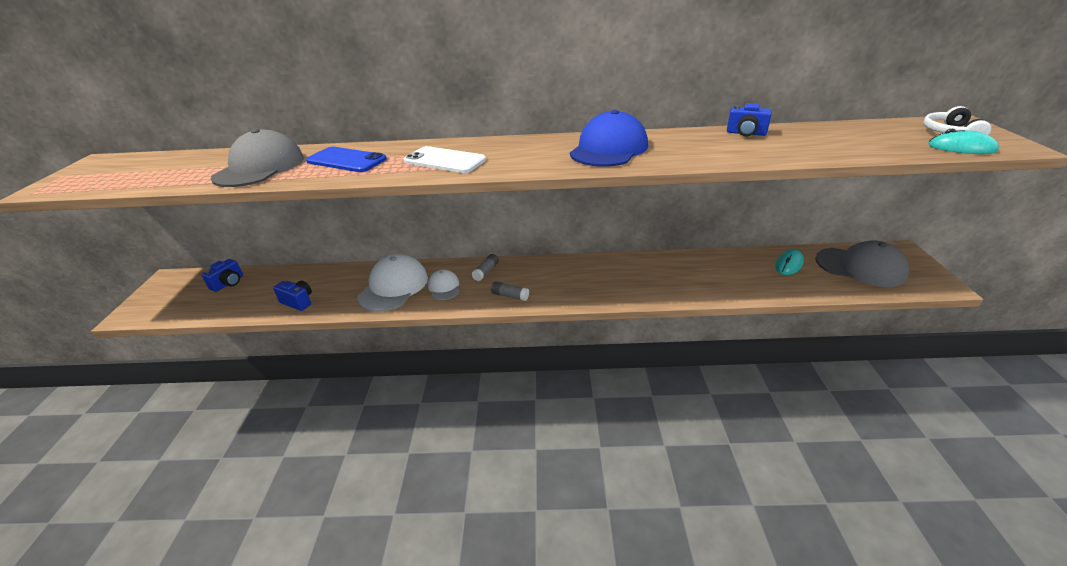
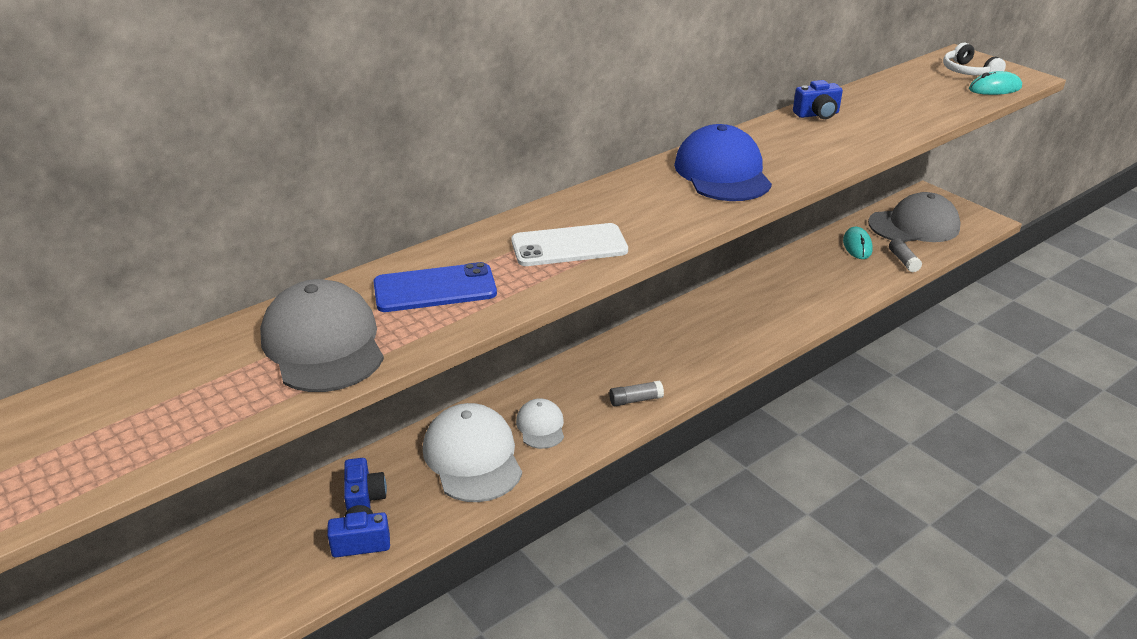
camera: 40 degrees left, 0 degrees up
(228, 283) = (187, 578): blue camera -> blue camera (364, 499)
(444, 287) = (540, 426): white cap -> white cap turned 45 degrees clockwise
(486, 272) = (566, 384): grey glue stick -> grey glue stick (903, 261)

